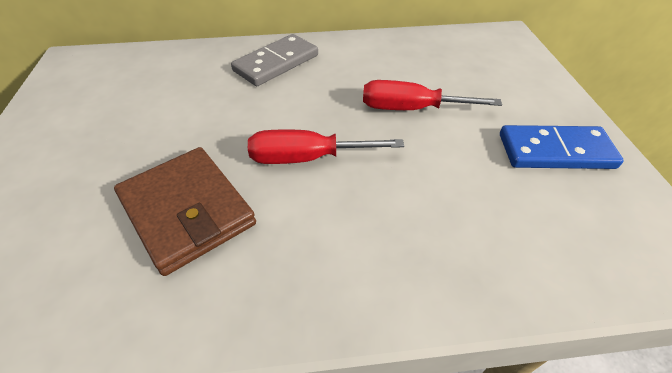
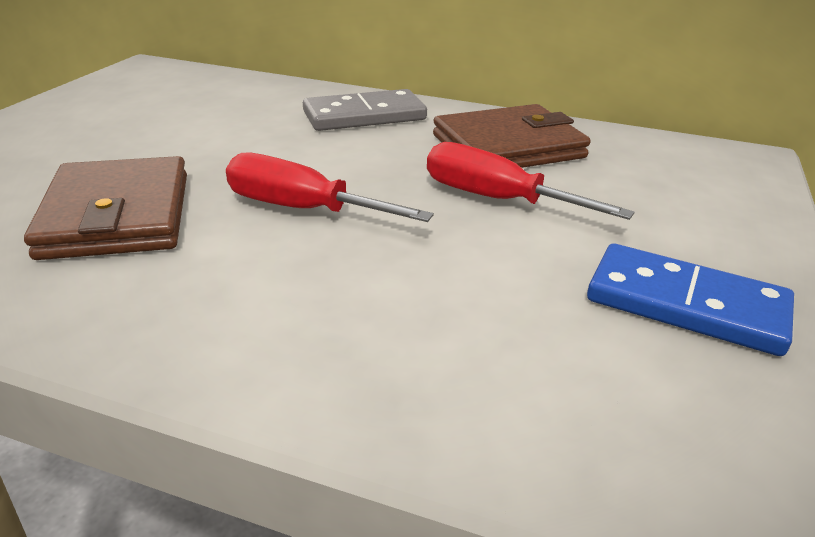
camera: 25 degrees right, 15 degrees down
(383, 64) = (508, 147): none -> brown wallet

